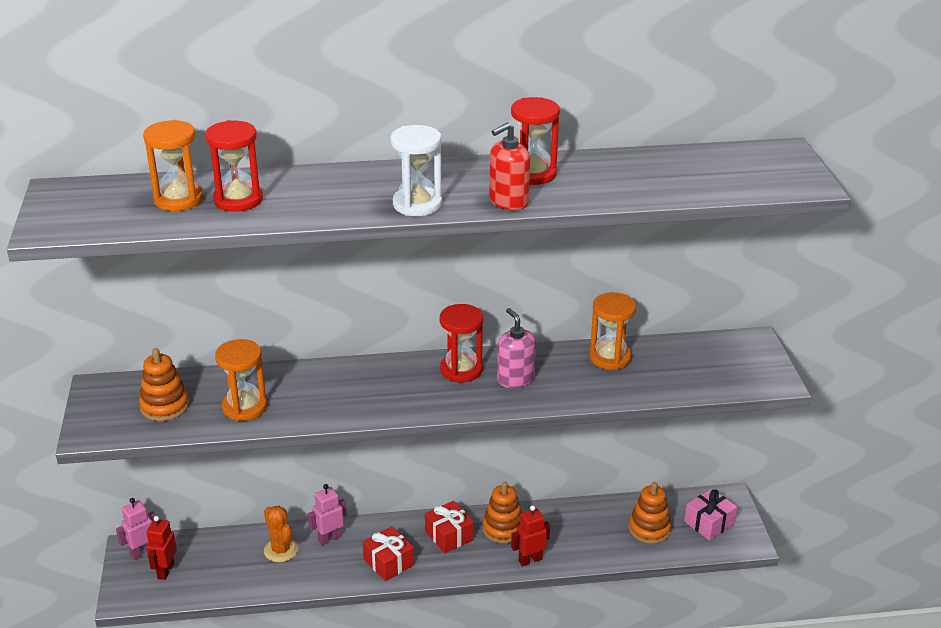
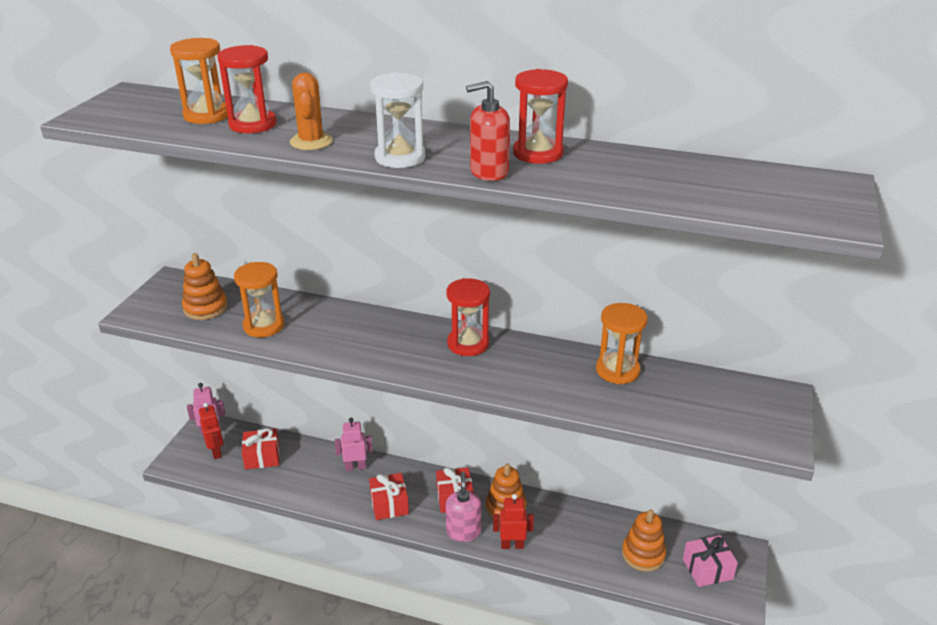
camera: 25 degrees right, 0 degrees up
(165, 571) = (216, 452): red robot -> red robot turned 120 degrees clockwise
(221, 560) = (262, 457): none -> red gift
(281, 550) = (311, 464): orange cactus -> orange cactus (311, 142)
(515, 379) = (511, 365): pink soap dispenser -> pink soap dispenser (463, 531)

